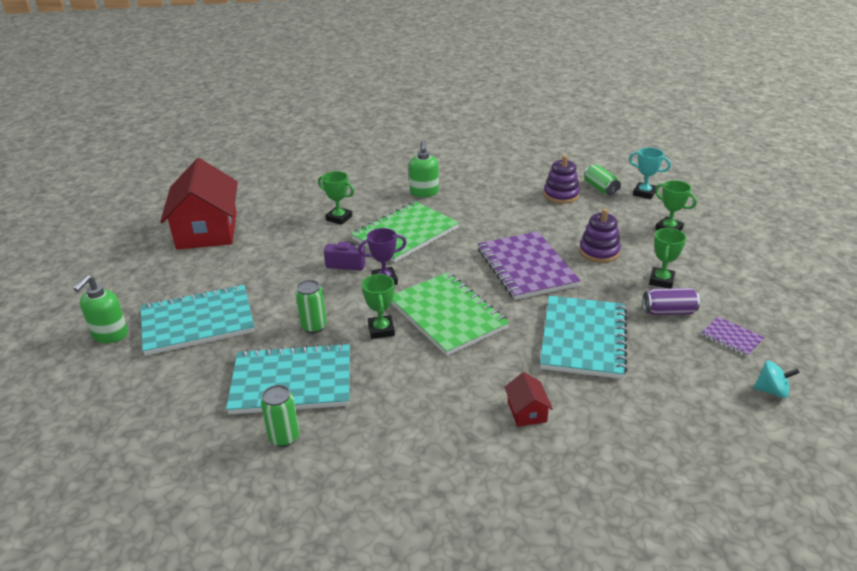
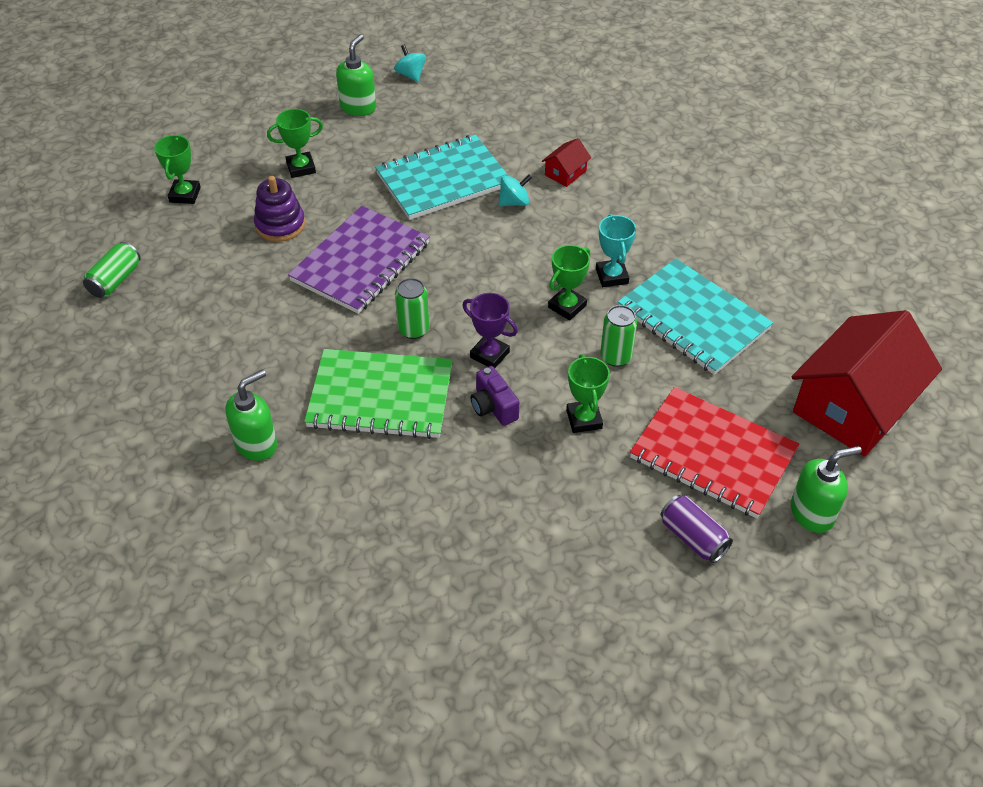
camera: 130 degrees left, 15 degrees up
(198, 322) = (712, 455): turquoise notebook -> red notebook
(207, 230) = (566, 619): red house -> red house (853, 406)
(284, 437) = (745, 280): green can -> green can (413, 329)
(339, 218) = (403, 489): green trophy -> green trophy (584, 419)
(447, 315) = (497, 275): green notebook -> none
(518, 362) = (514, 202): none -> turquoise spinning top
(561, 195) = (161, 307): purple stacking toy -> none
(644, 193) = (102, 241): turquoise trophy -> turquoise trophy (611, 276)
(669, 311) = (351, 148): purple can -> purple can (693, 537)
(731, 338) = (358, 107): purple notebook -> green soap dispenser

